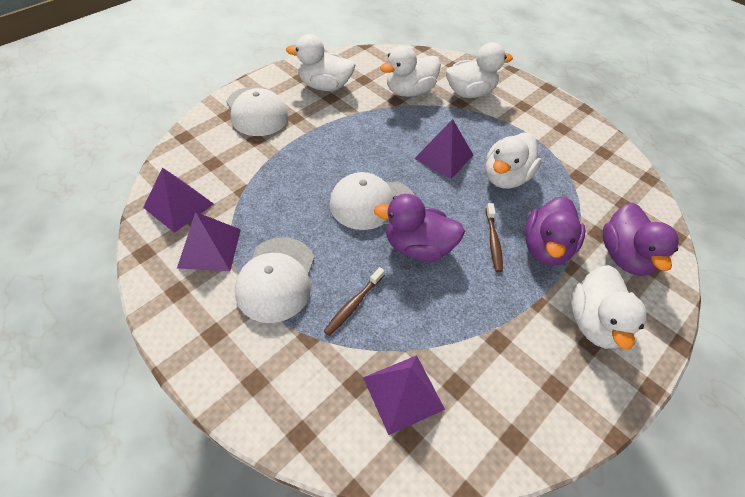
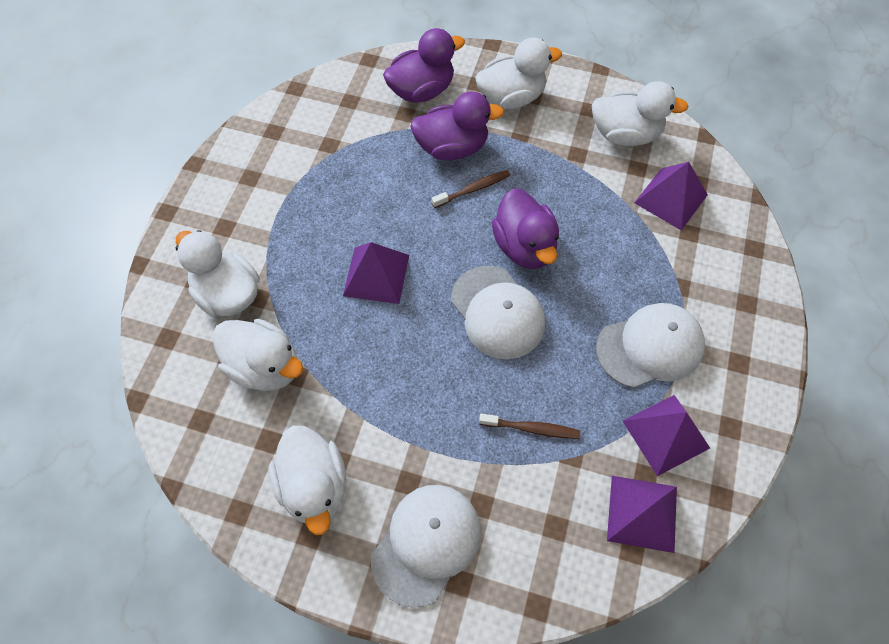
camera: 115 degrees left, 10 degrees up
(354, 304) = (625, 268): brown toothbrush -> brown toothbrush (531, 428)
(505, 177) = (373, 206): white duck -> white duck (625, 134)

